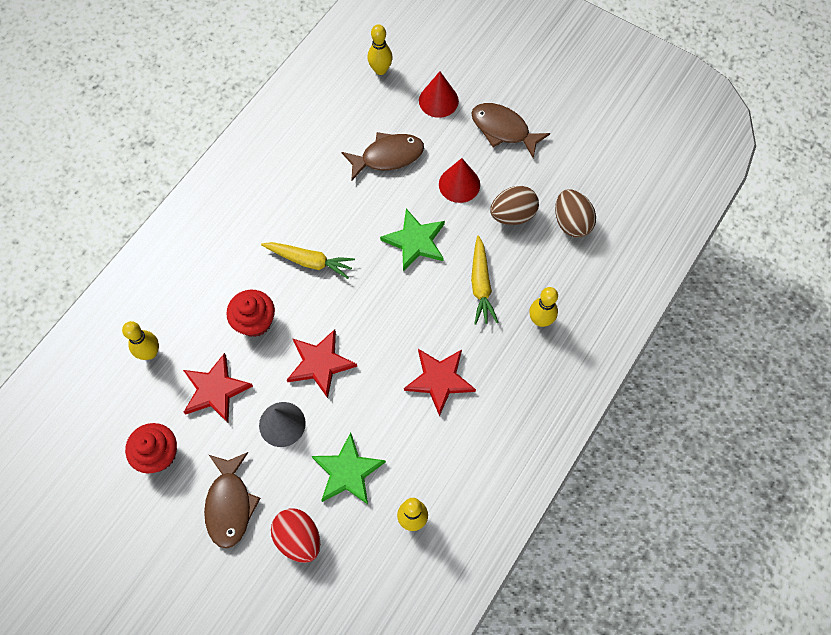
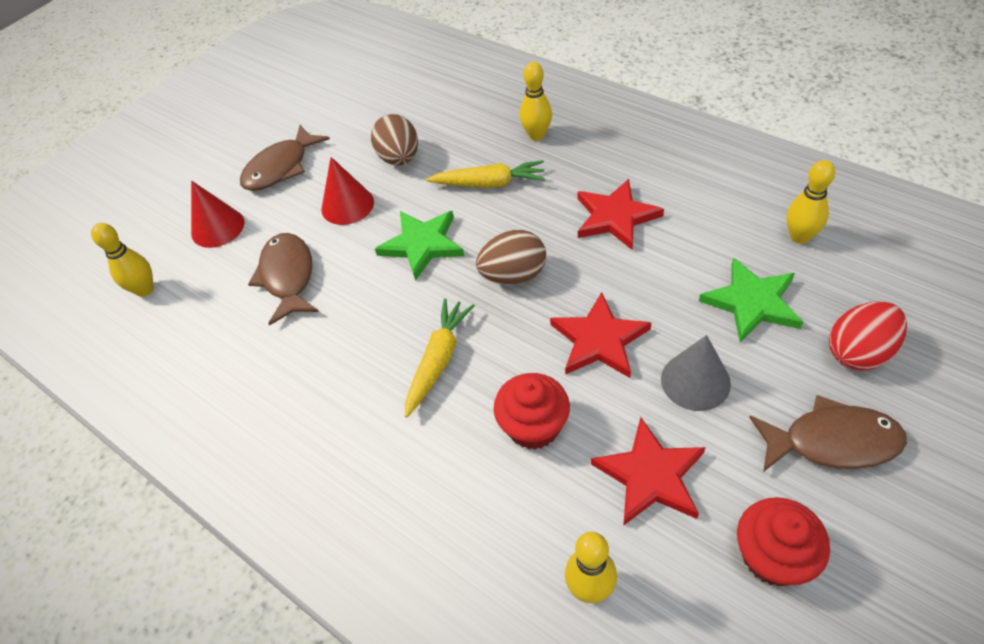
camera: 80 degrees left, 15 degrees down
(571, 222) = (417, 113): brown egg -> brown egg (513, 275)

